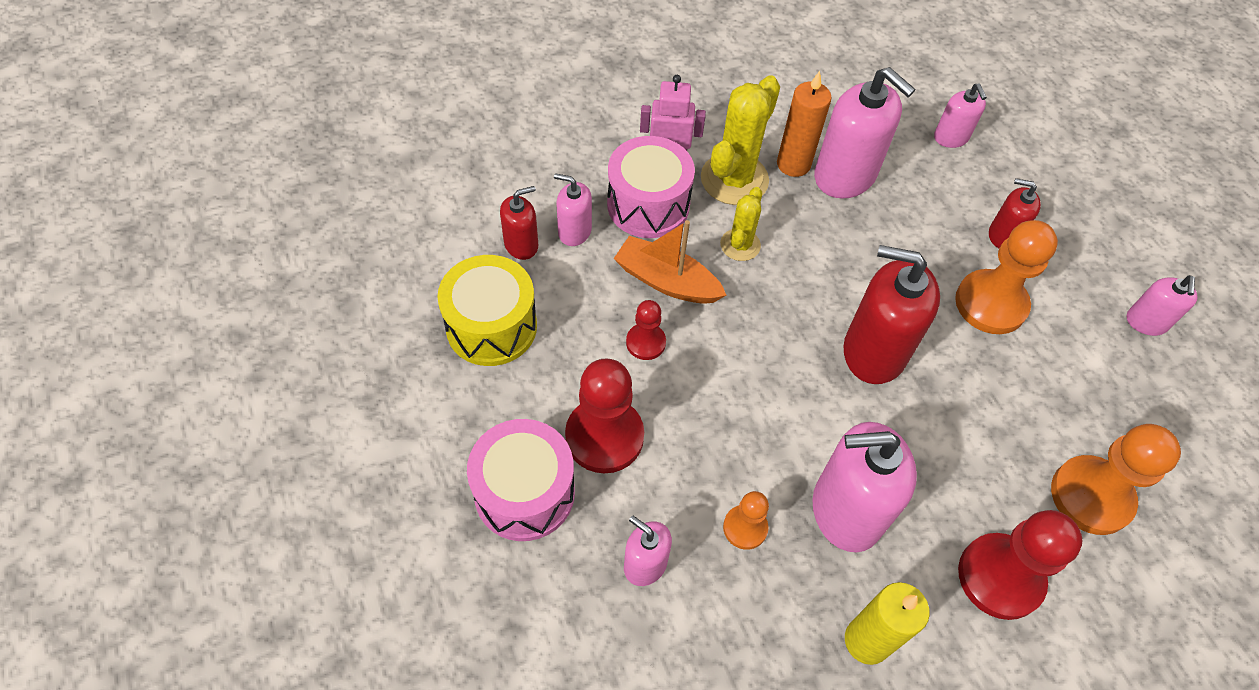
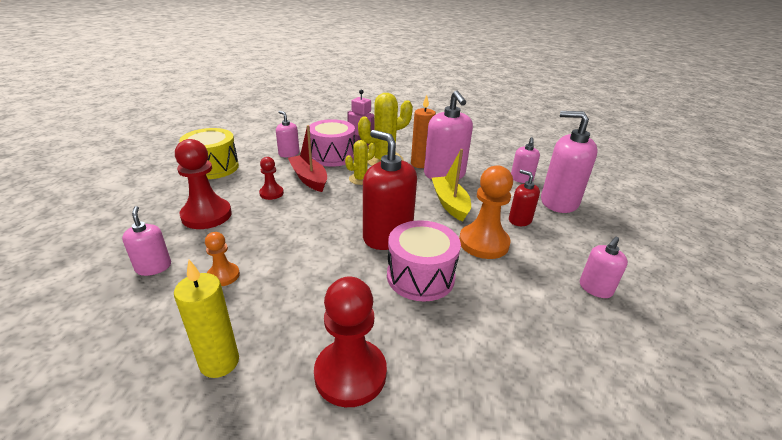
camera: 30 degrees right, 25 degrees down
(521, 245) = (261, 150): red soap dispenser -> none
(524, 492) = (143, 219): pink drum -> pink drum (420, 276)
(667, 281) = (309, 179): orange boat -> red boat
(846, 511) = (289, 293): pink soap dispenser -> pink soap dispenser (559, 202)
(900, 243) = (450, 204): none -> yellow boat
(1091, 496) = (469, 361): orange pawn -> none

